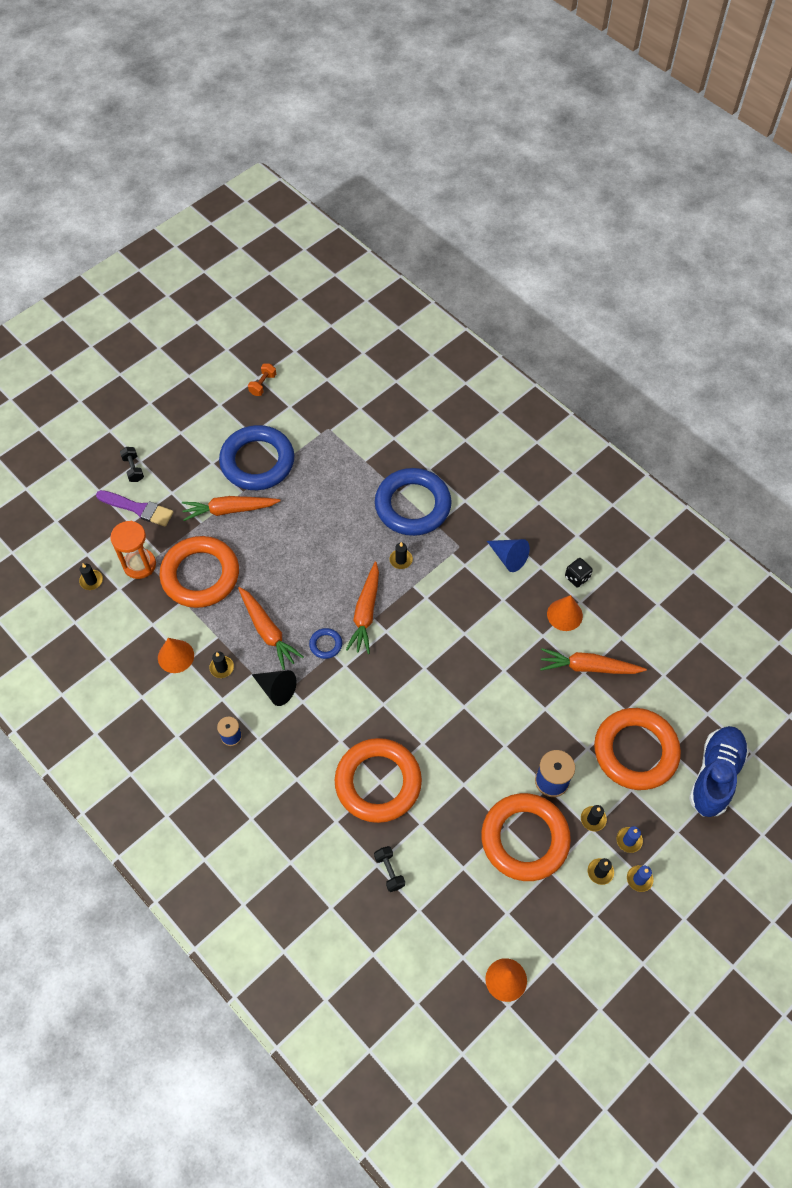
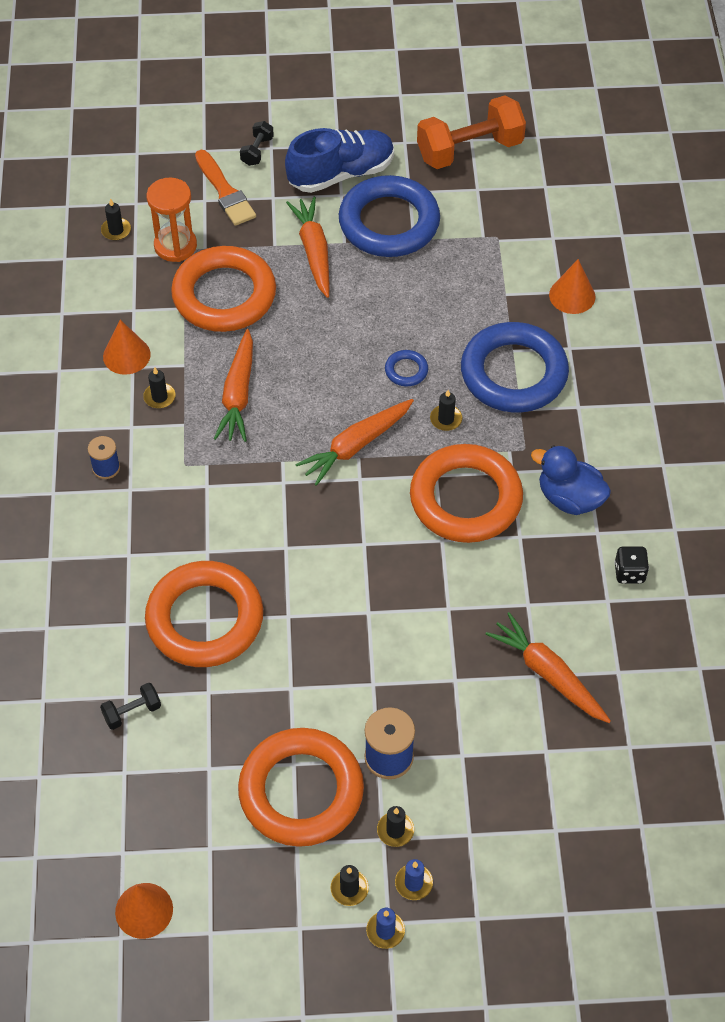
camera: 40 degrees right, 5 degrees down
(138, 508) = (225, 192): purple brush -> orange brush
(229, 510) = (314, 251): orange carrot -> orange carrot turned 45 degrees clockwise
(263, 384) = (469, 150): orange dumbbell -> orange dumbbell, size x2.23
(276, 689) = (192, 456): black cone -> none
(326, 644) = (284, 448): blue ring -> blue ring (406, 370)
(389, 871) = (132, 712): black dumbbell -> black dumbbell turned 45 degrees clockwise
(508, 558) = (569, 498): blue cone -> blue duck
(564, 615) = (575, 601): orange cone -> orange cone (572, 295)
(635, 751) = (514, 799): orange ring -> orange ring (465, 499)
(715, 775) = (583, 896): blue shoe -> blue shoe (341, 174)

